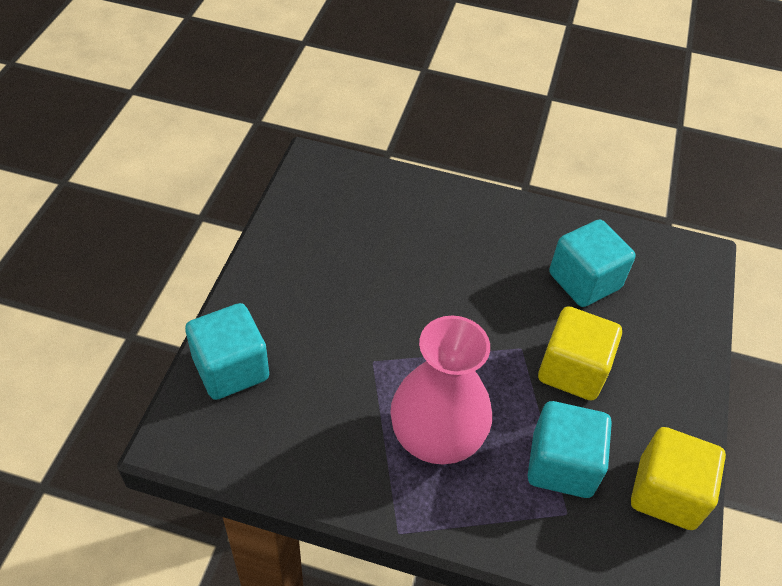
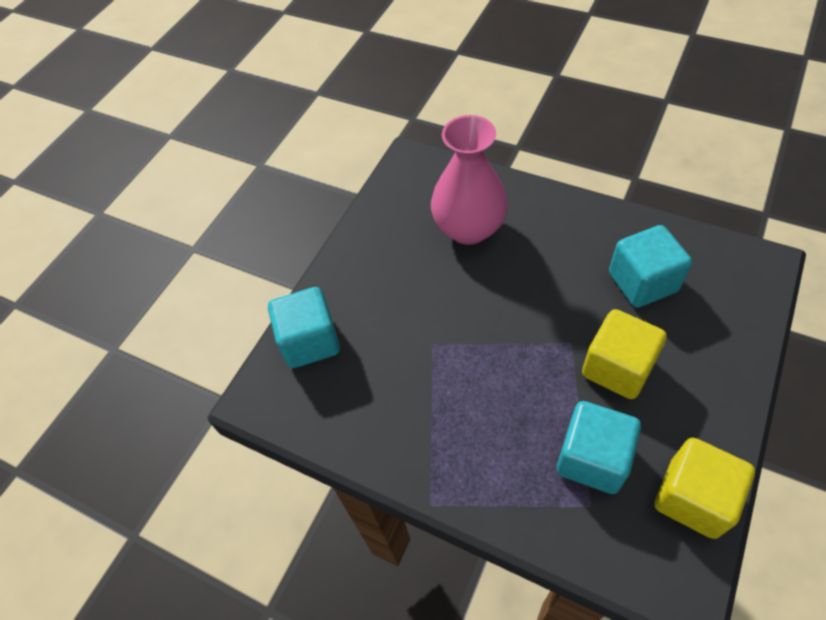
camera: 20 degrees right, 5 degrees up
(436, 437) = (478, 419): pink vase -> pink vase (469, 228)

